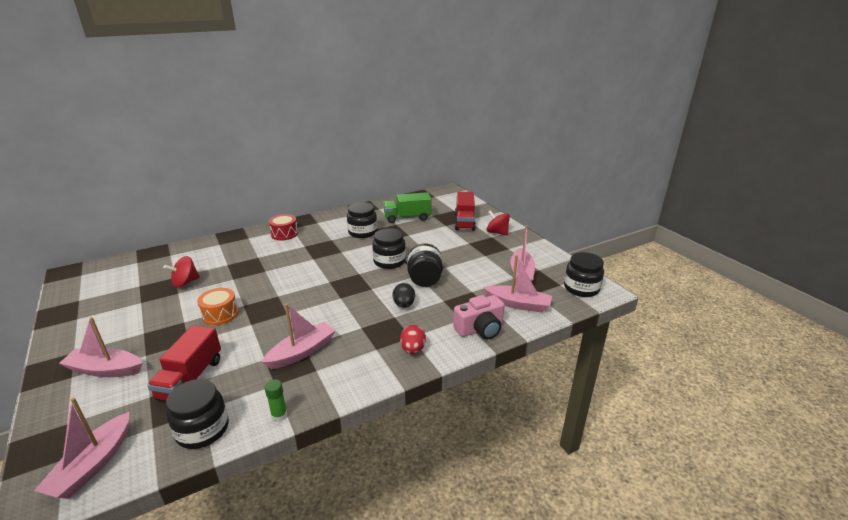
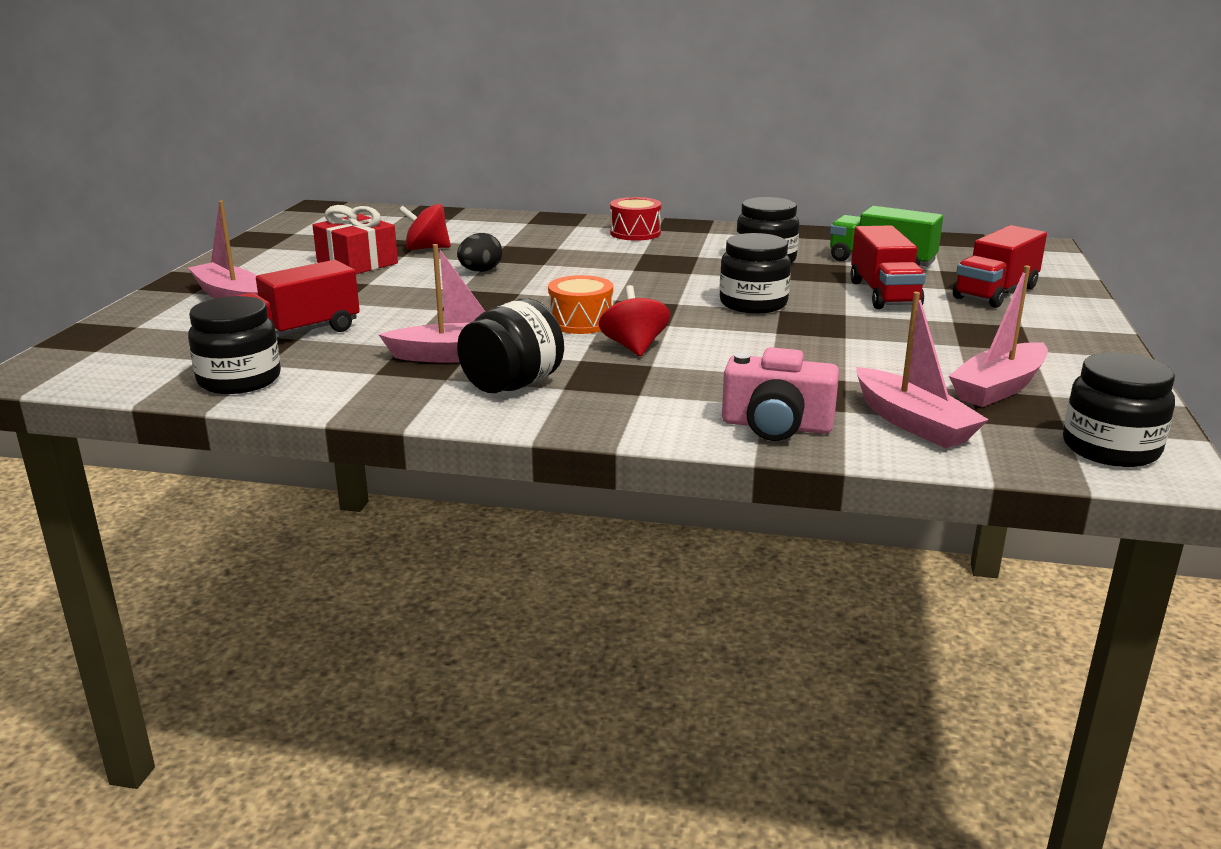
camera: 40 degrees right, 5 degrees down
(93, 465) = (109, 365): pink boat -> none
(156, 309) = (357, 263): none -> red gift
(220, 314) = (419, 289): orange drum -> orange drum (581, 322)
(279, 415) = (335, 401): green glue stick -> none
(404, 305) = (690, 357): black egg -> black egg (480, 271)
(413, 349) = (617, 408): red egg -> none
(424, 280) = (779, 341): black jar -> black jar (512, 385)
(429, 237) = (884, 294): none -> red truck
(497, 232) = (1045, 323): red spinning top -> red spinning top (634, 347)

